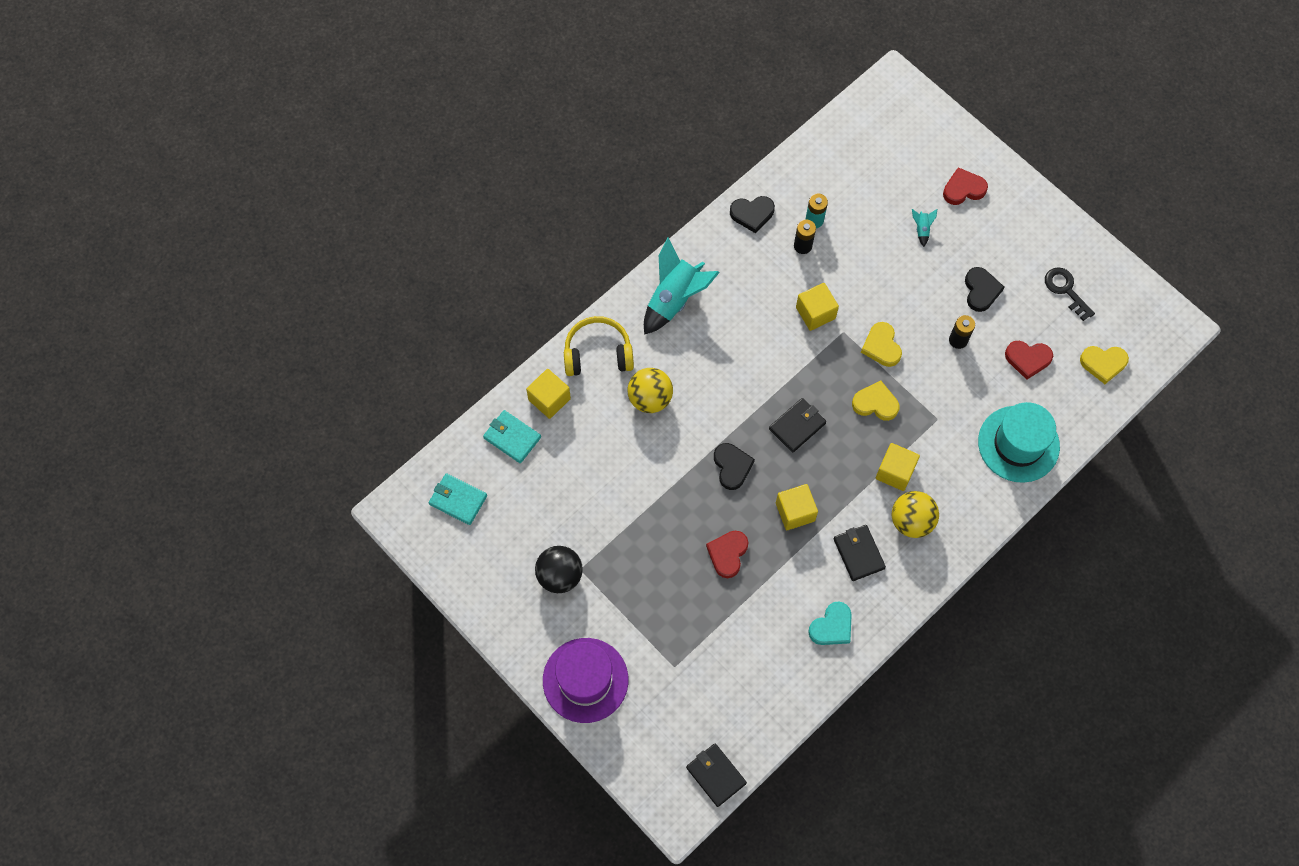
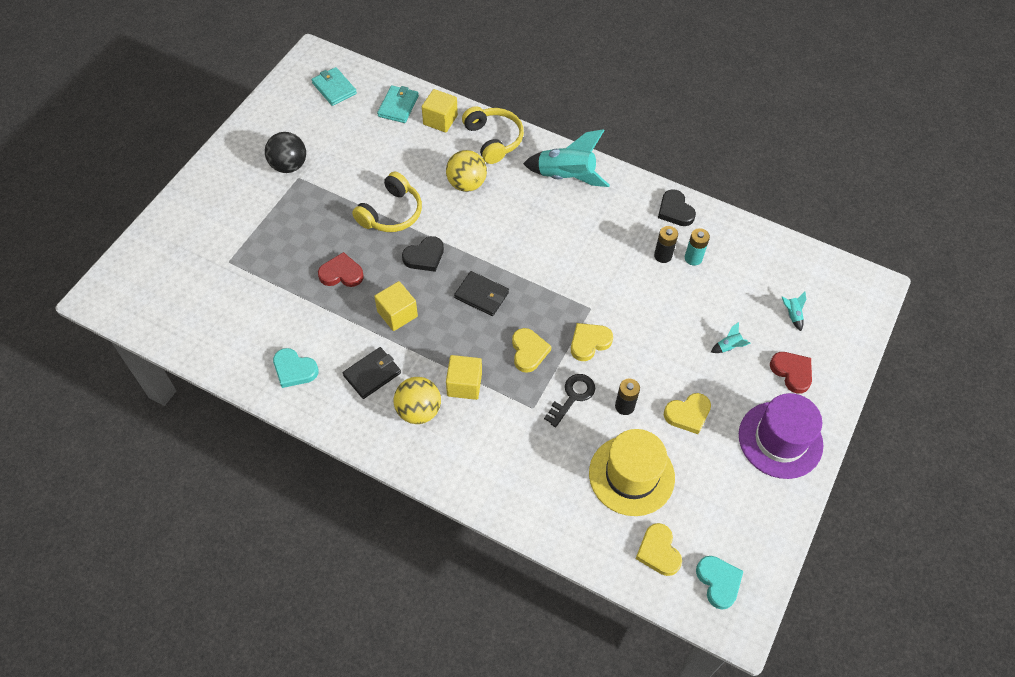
camera: 70 degrees right, 10 degrees down
(458, 500) = (334, 88): turquoise wallet -> turquoise wallet turned 45 degrees counterclockwise
(585, 680) = (203, 205): purple hat -> purple hat (780, 440)
(664, 484) = (391, 213): none -> yellow headphones
(716, 775) = (136, 315): black wallet -> none
(815, 313) = (600, 282): yellow cube -> none
(904, 163) = (792, 315): none -> turquoise rocket
(981, 291) = (688, 414): black heart -> yellow heart
(1018, 444) = (534, 488): turquoise hat -> none
(1027, 359) = (631, 475): red heart -> yellow hat
(1065, 290) = (726, 494): black key -> black key (572, 396)
(1141, 327) = (718, 582): none -> turquoise heart

